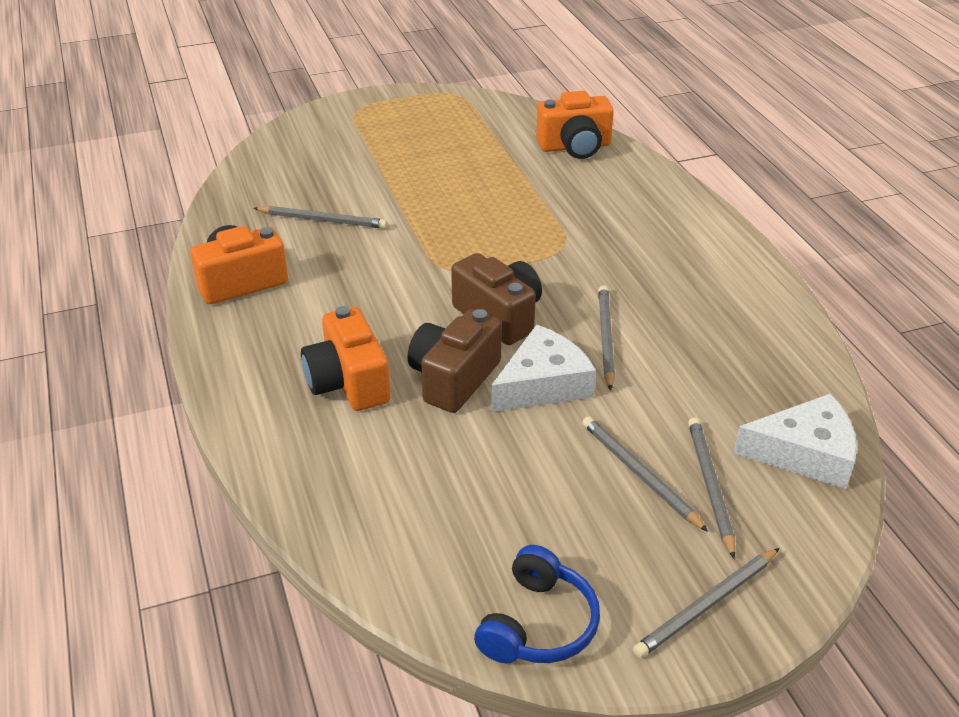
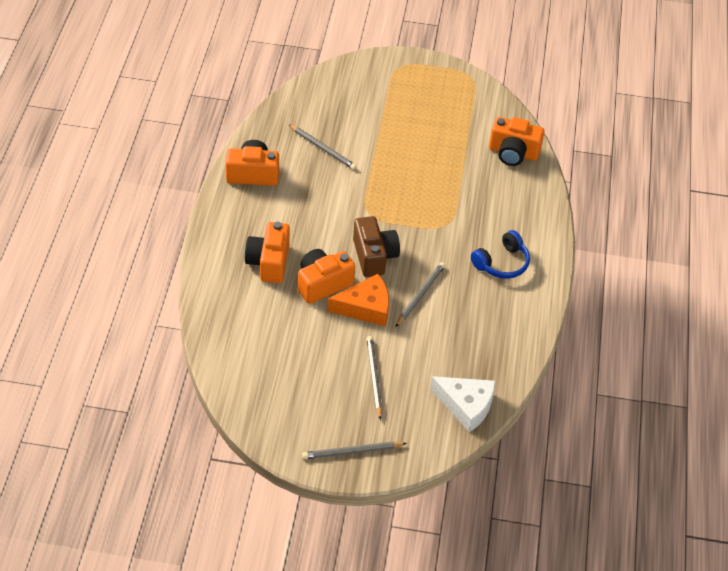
camera: 25 degrees right, 10 degrees up
(454, 379) = (323, 284): brown camera -> orange camera
(538, 624) = (271, 424): blue headphones -> blue headphones (502, 263)
(543, 384) = (365, 307): white cheese -> orange cheese
(710, 486) = (403, 399): grey pencil -> none

